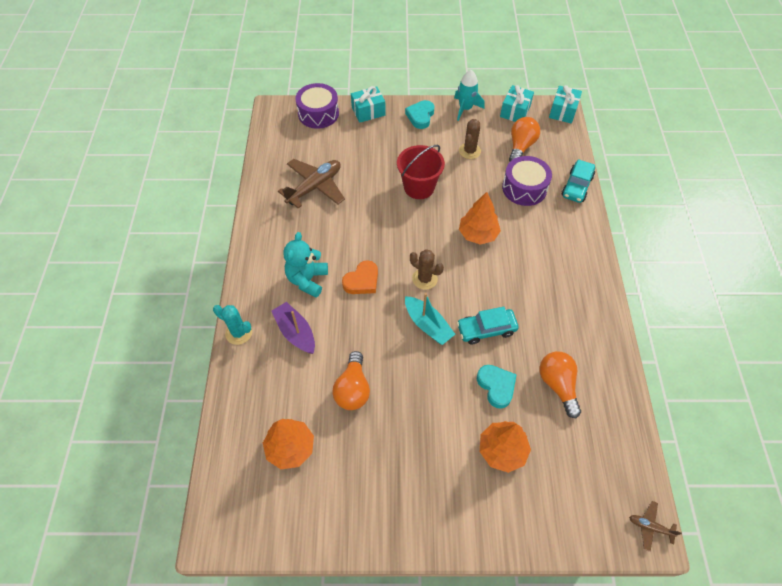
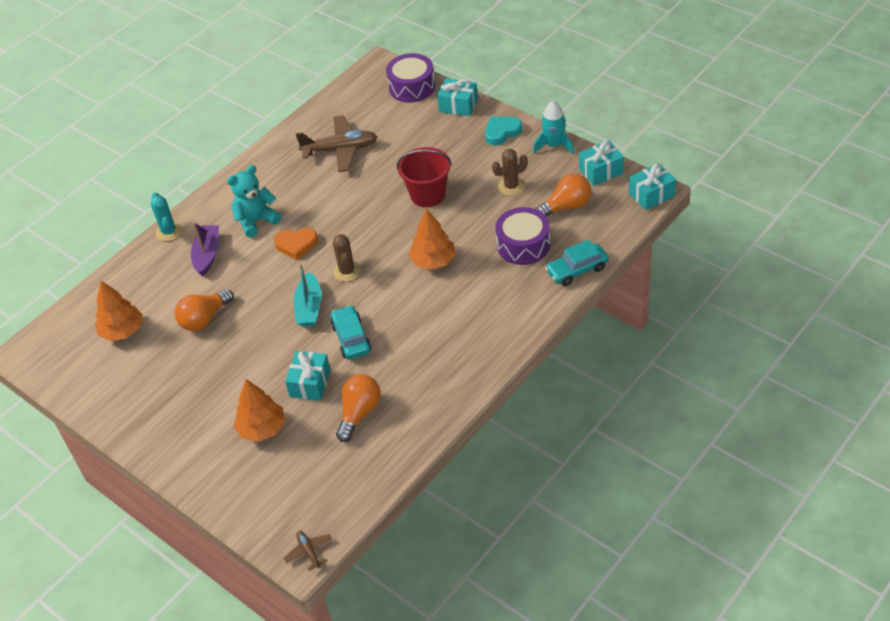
camera: 45 degrees right, 10 degrees down
(486, 329) = (351, 338): turquoise car -> turquoise car turned 45 degrees clockwise
(496, 386) = (310, 383): turquoise heart -> turquoise gift

